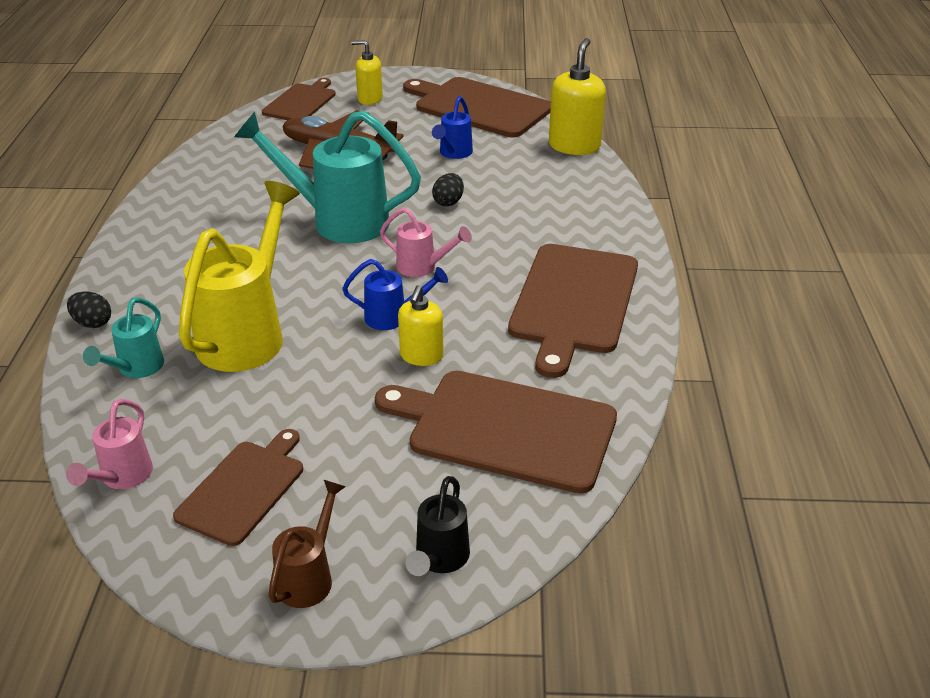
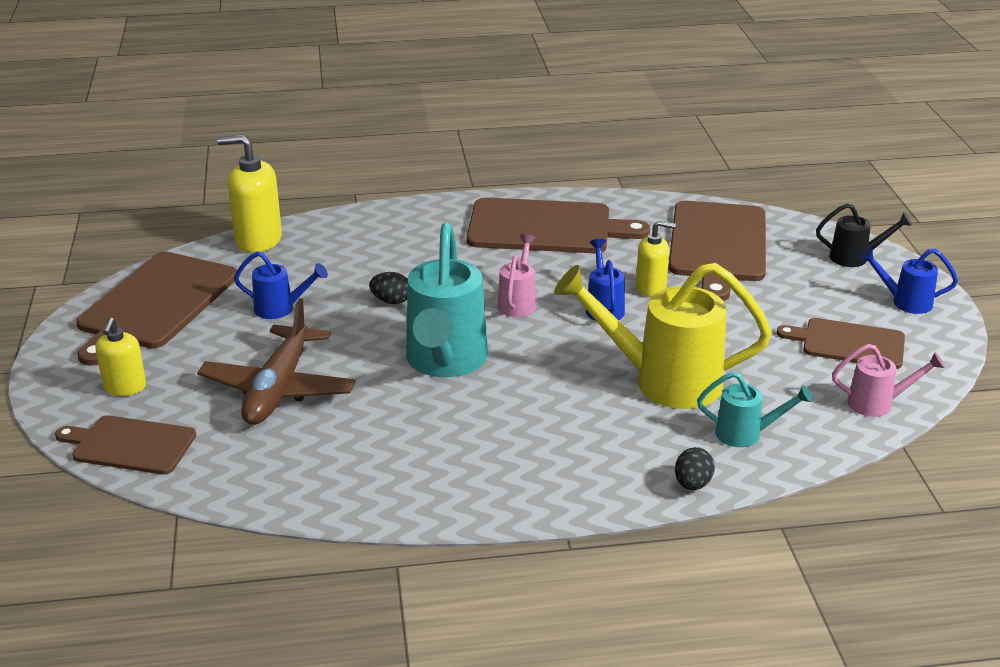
camera: 100 degrees left, 5 degrees down
(309, 576) = (904, 302): brown watering can -> blue watering can

